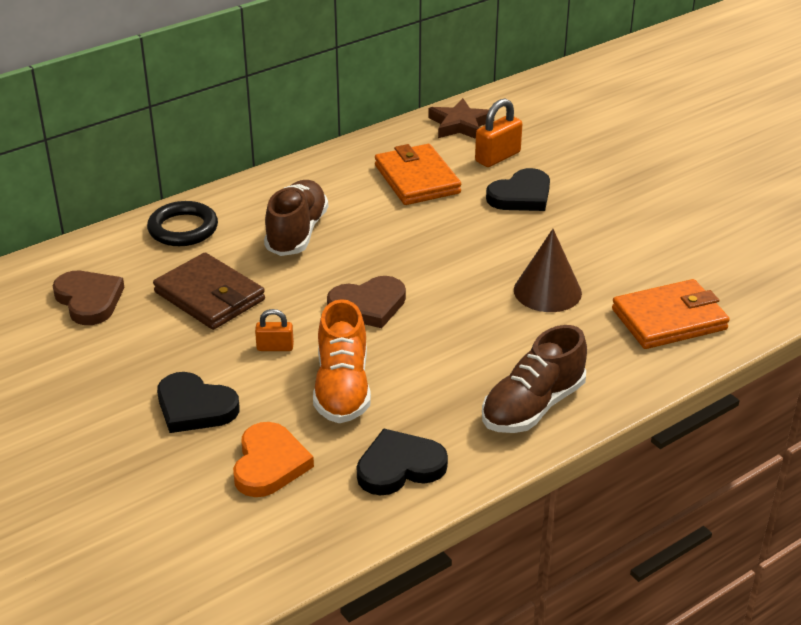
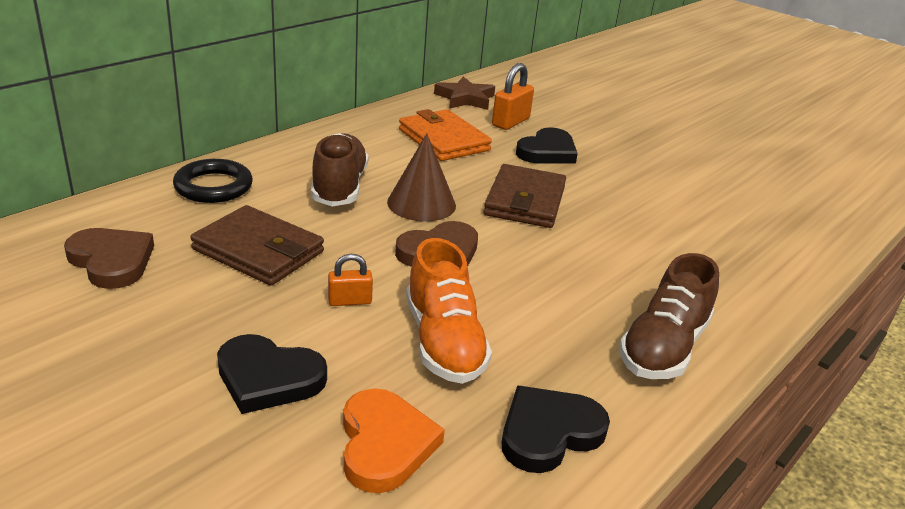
camera: 15 degrees left, 5 degrees down
(471, 254) = (525, 201): none -> brown wallet
(547, 291) = (615, 231): brown cone -> brown cone (421, 203)
(669, 319) = (744, 252): orange wallet -> none

